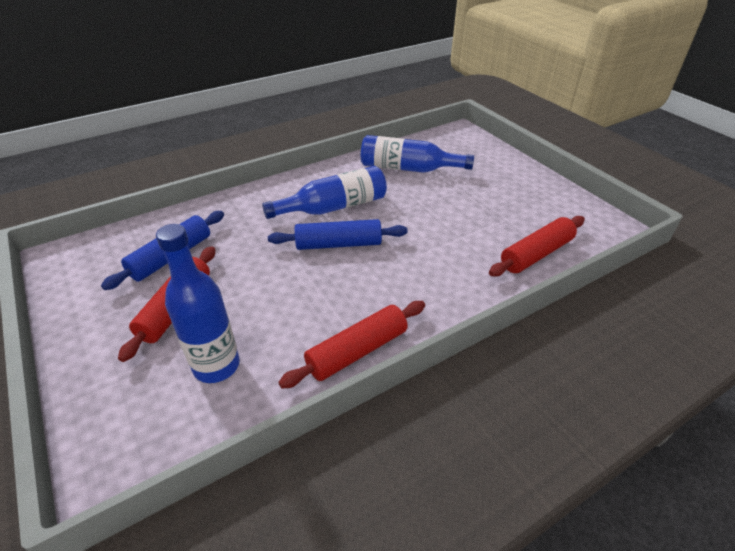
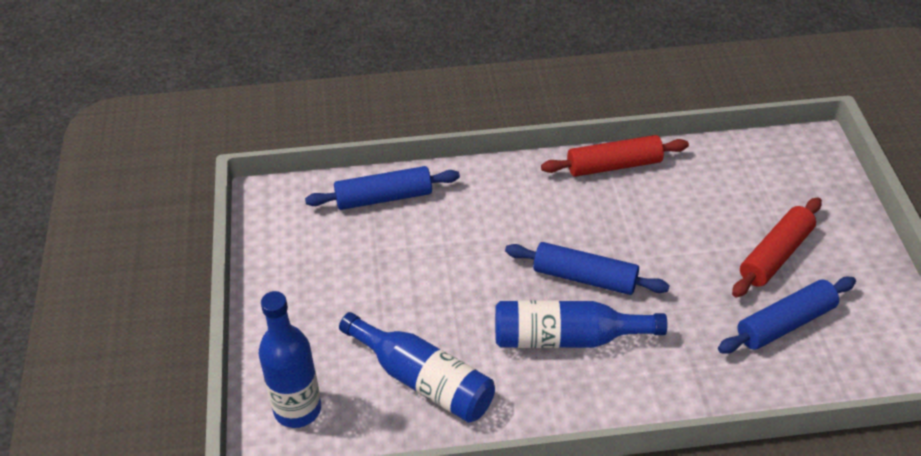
camera: 155 degrees left, 5 degrees up
(216, 366) = (736, 189): blue bottle -> blue bottle (297, 409)
(536, 254) = (383, 197): red rolling pin -> blue rolling pin

